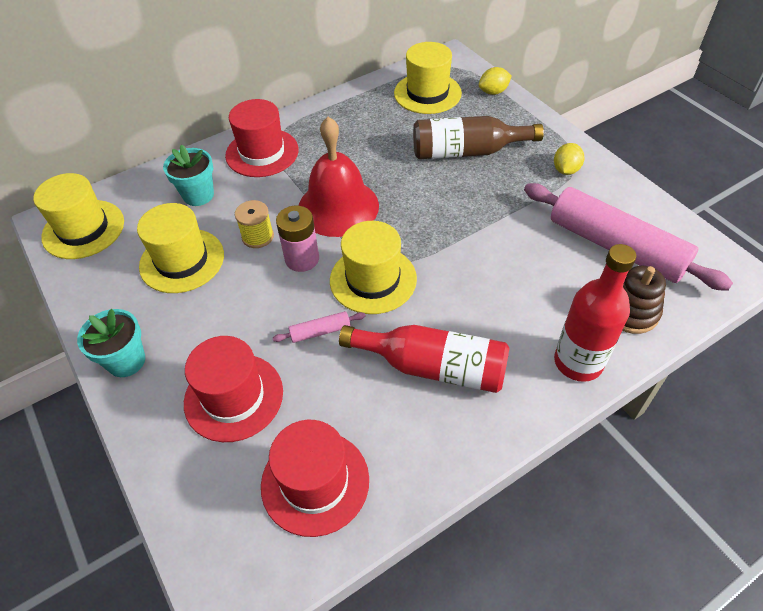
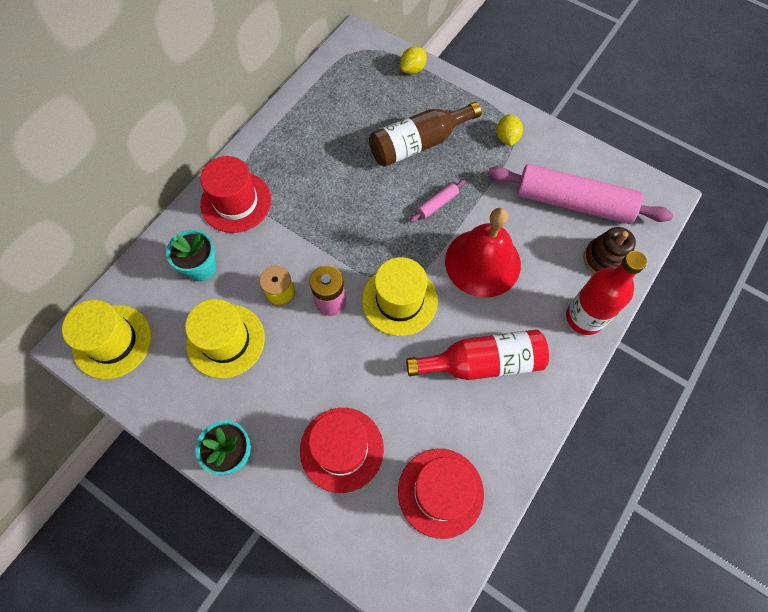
camera: 25 degrees left, 15 degrees up
(320, 331) = (381, 365): pink rolling pin -> pink rolling pin (437, 204)
(338, 207) = (335, 238): red bell -> red bell (482, 262)
(427, 93) = (355, 87): yellow hat -> none

